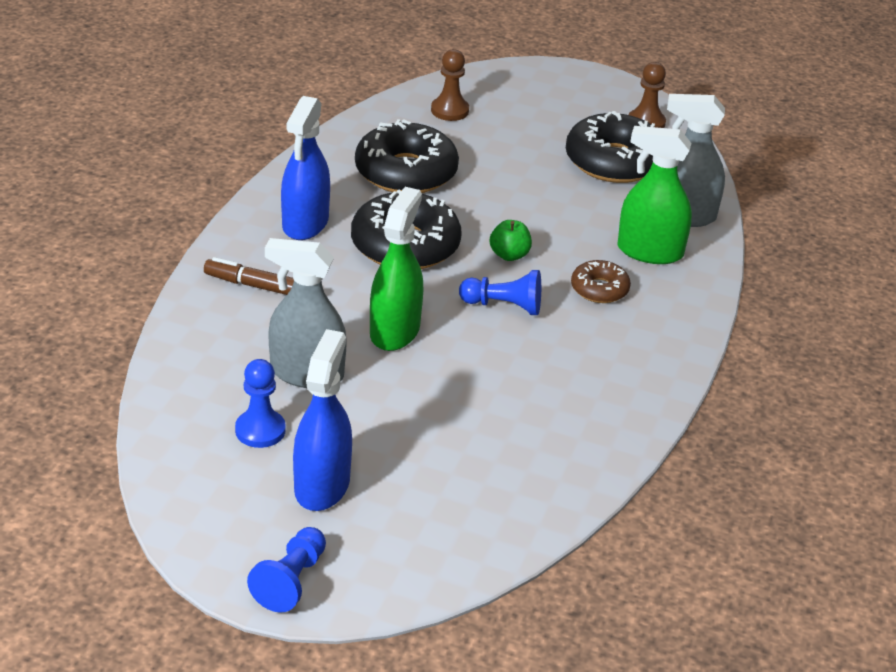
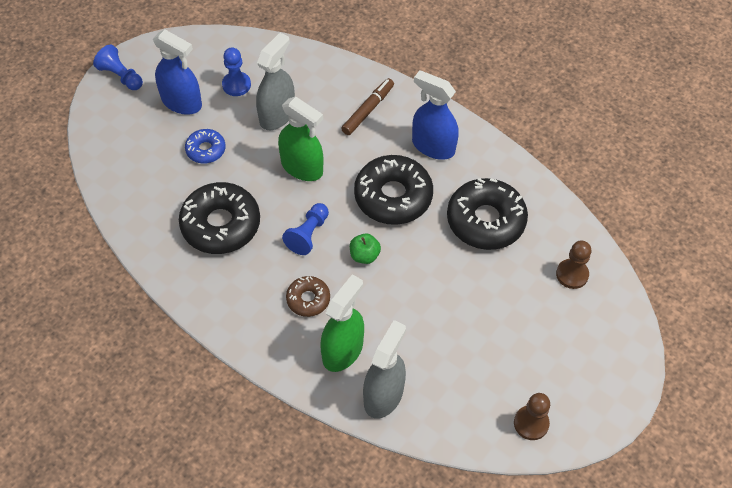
camera: 110 degrees right, 20 degrees up
(407, 434) = (206, 150): none -> blue donut
(614, 161) = (473, 372): black donut -> black donut (221, 224)

